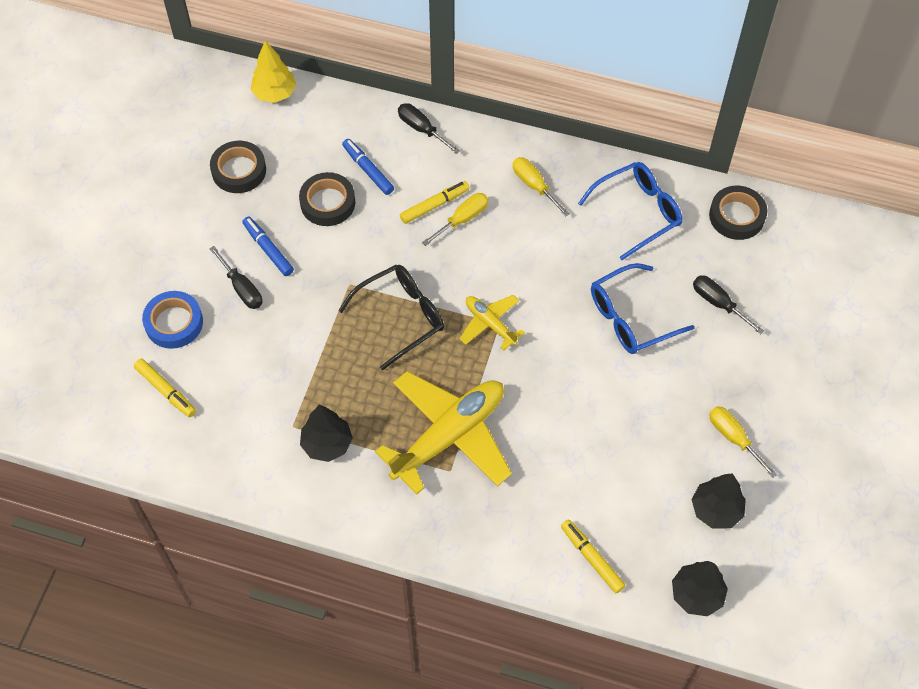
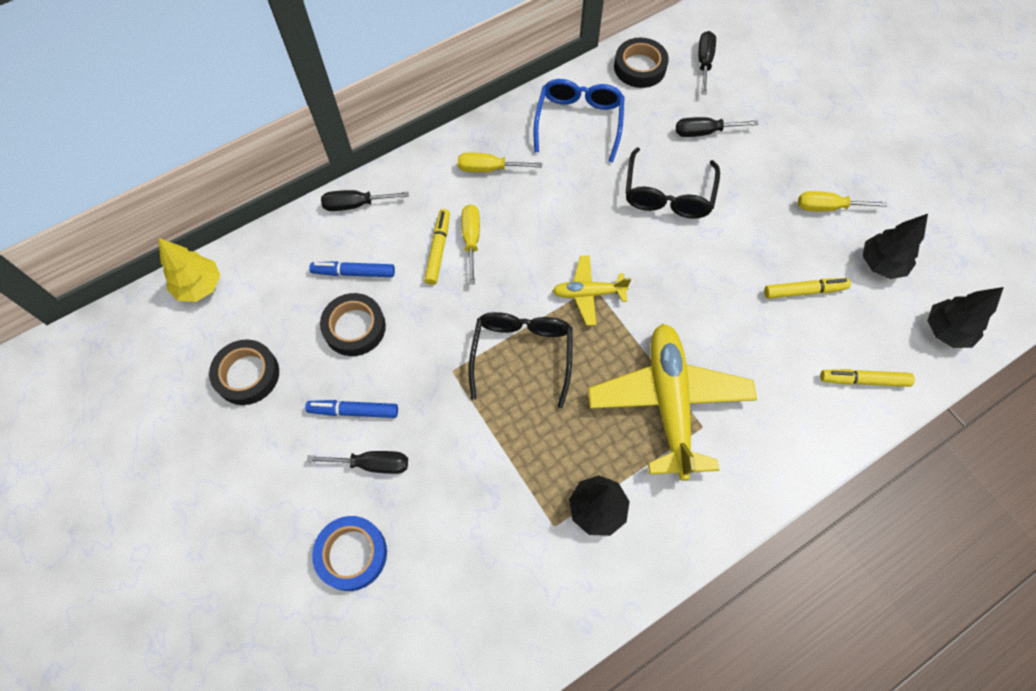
camera: 50 degrees left, 5 degrees up
(166, 391) = (419, 617): yellow marker -> yellow marker (804, 291)
(631, 318) = (668, 194): blue glasses -> black glasses
(792, 257) = (704, 62): none -> black screwdriver

